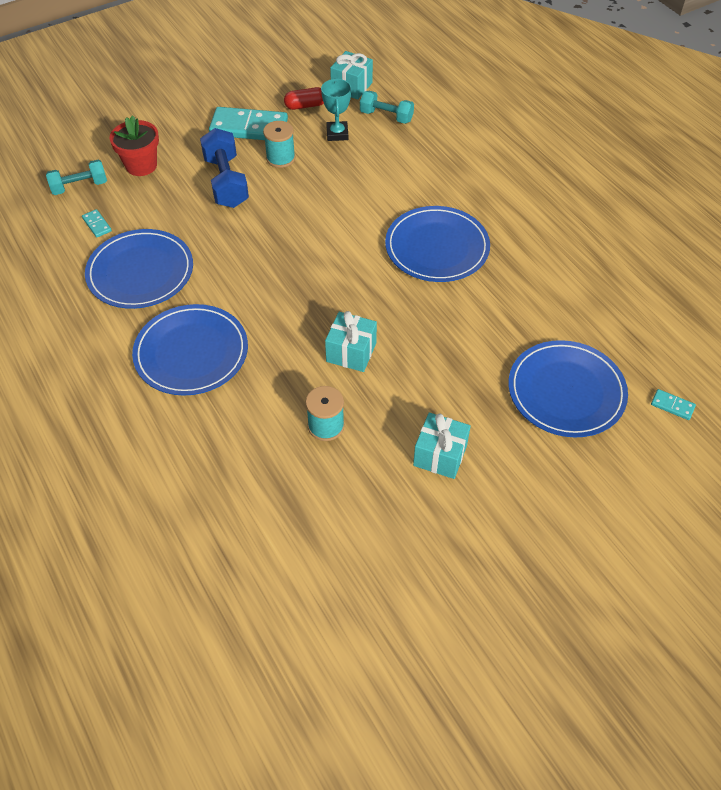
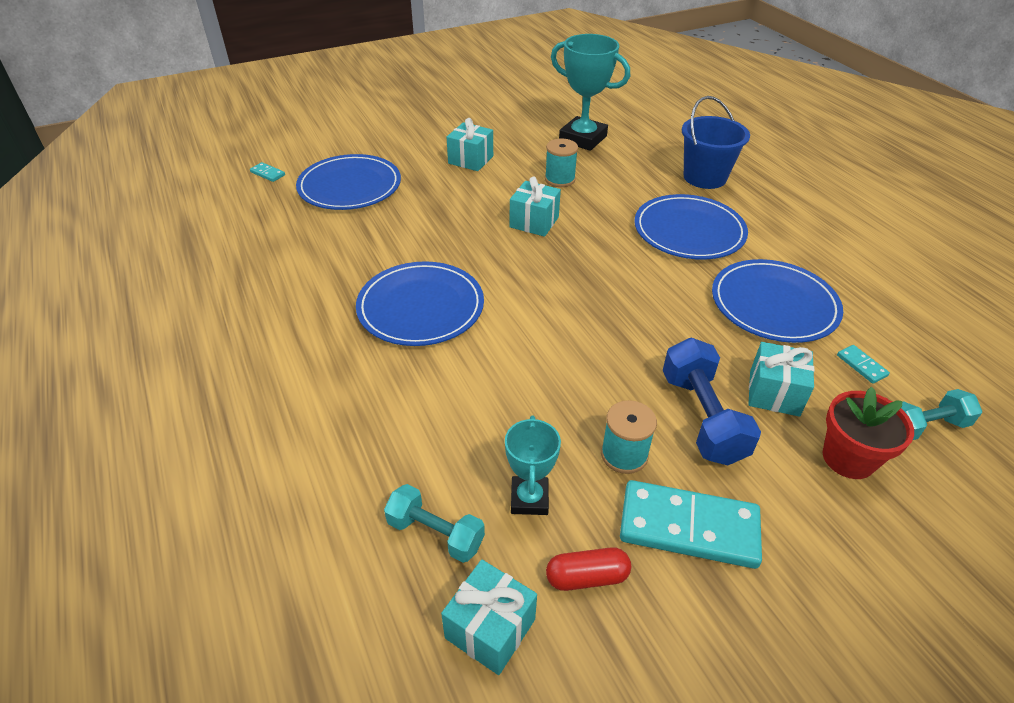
camera: 175 degrees left, 10 degrees down
(148, 445) = (704, 177): none -> blue bucket
(171, 201) = (774, 393): none -> turquoise gift
(296, 519) = (582, 139): none -> turquoise trophy

